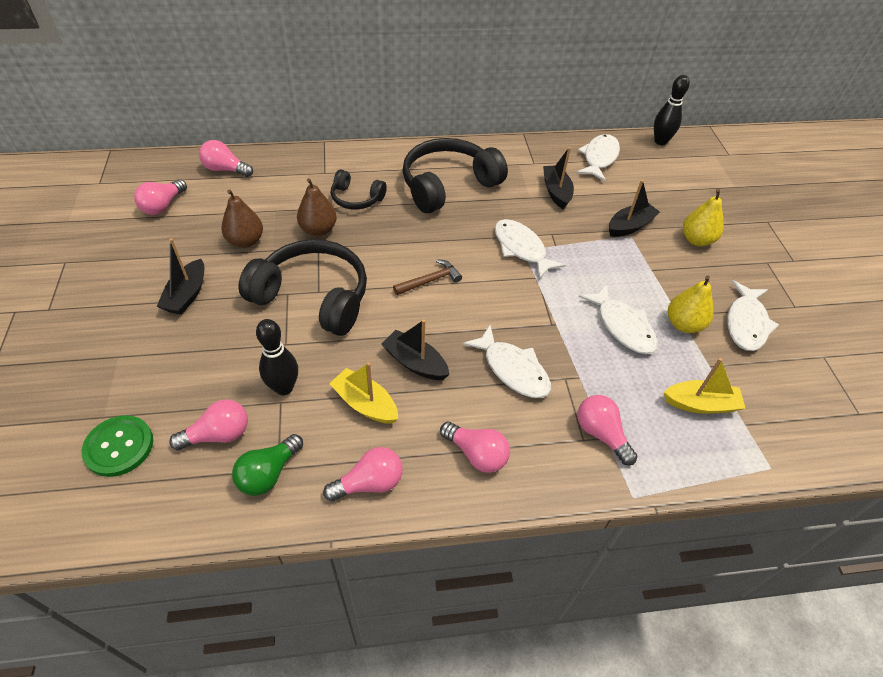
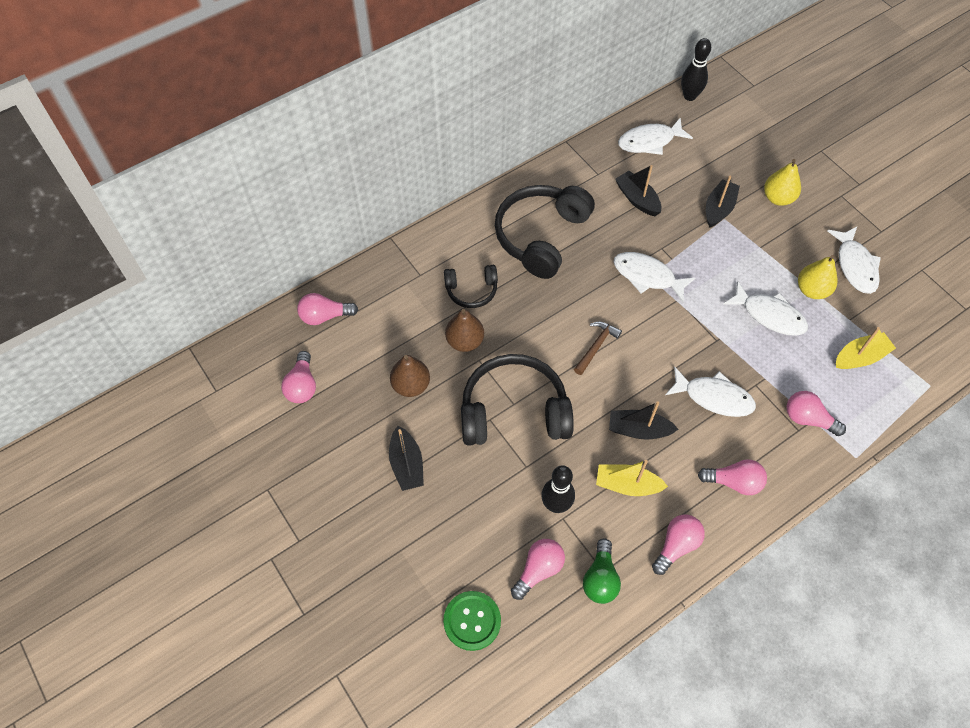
camera: 25 degrees left, 10 degrees up
(599, 158) = (649, 141): white fish -> white fish turned 105 degrees counterclockwise

